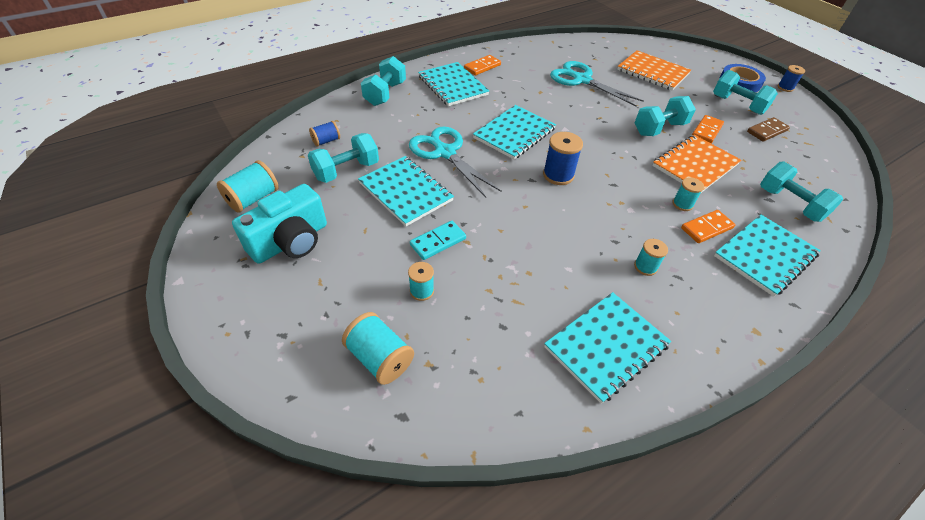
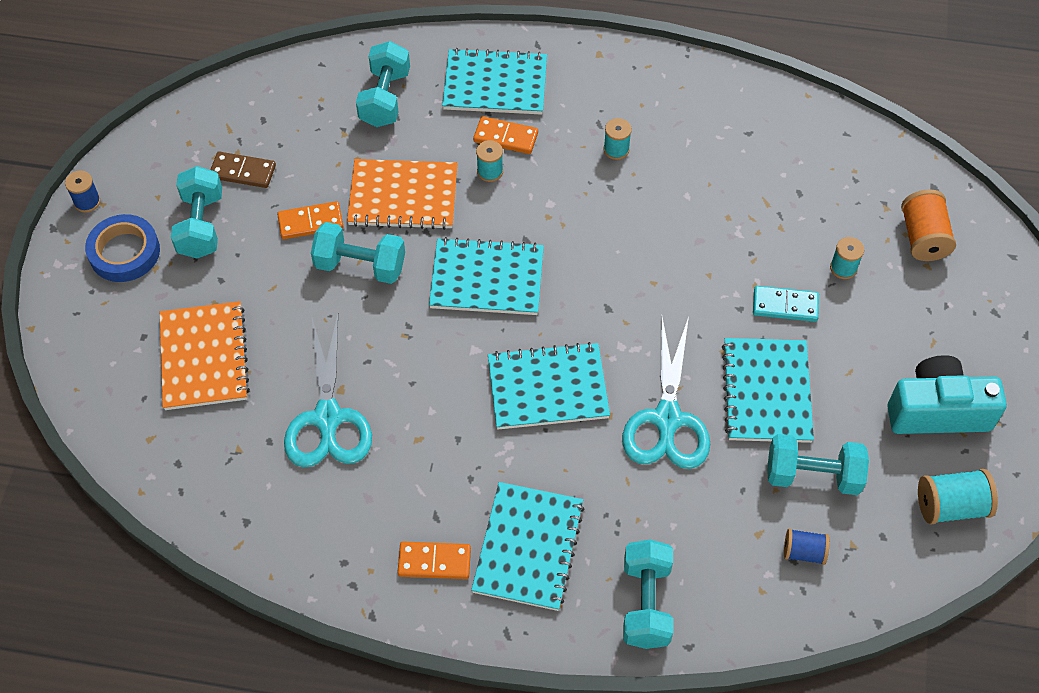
camera: 135 degrees left, 10 degrees up
(380, 358) = (923, 237): turquoise spool -> orange spool
(385, 94) = (646, 603): turquoise dumbbell -> turquoise dumbbell turned 60 degrees counterclockwise
(558, 175) = (571, 292): blue spool -> none
(606, 346) = (732, 124): turquoise notebook -> turquoise notebook (487, 279)

